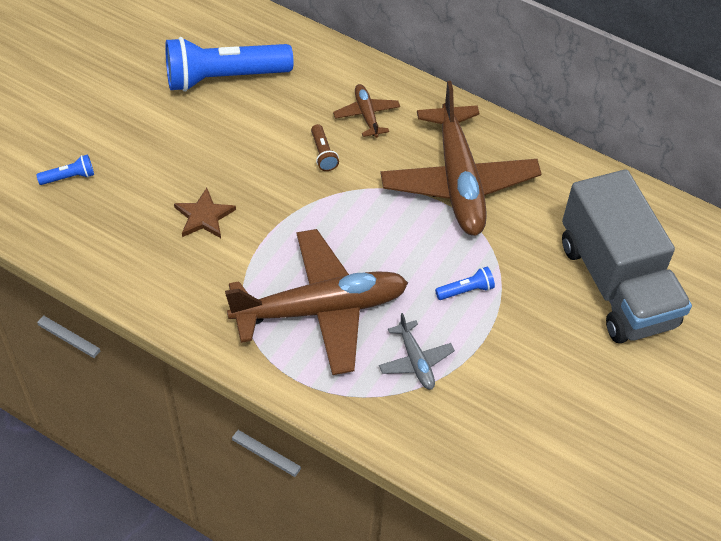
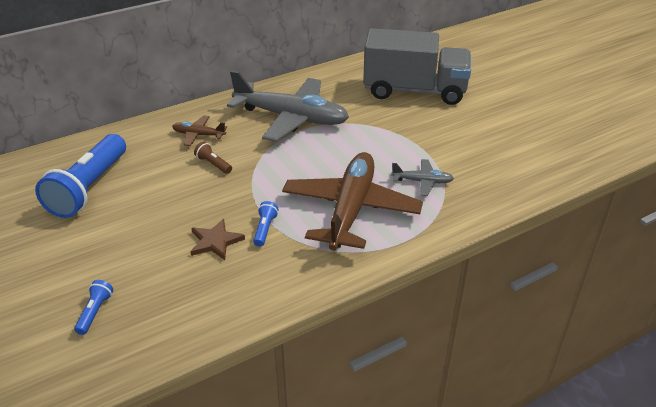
camera: 60 degrees left, 15 degrees down
(323, 154) = (213, 164): brown flashlight -> brown flashlight turned 150 degrees counterclockwise
(458, 182) = (291, 118): brown plane -> grey plane
(466, 290) = (380, 143): blue flashlight -> blue flashlight (265, 229)

